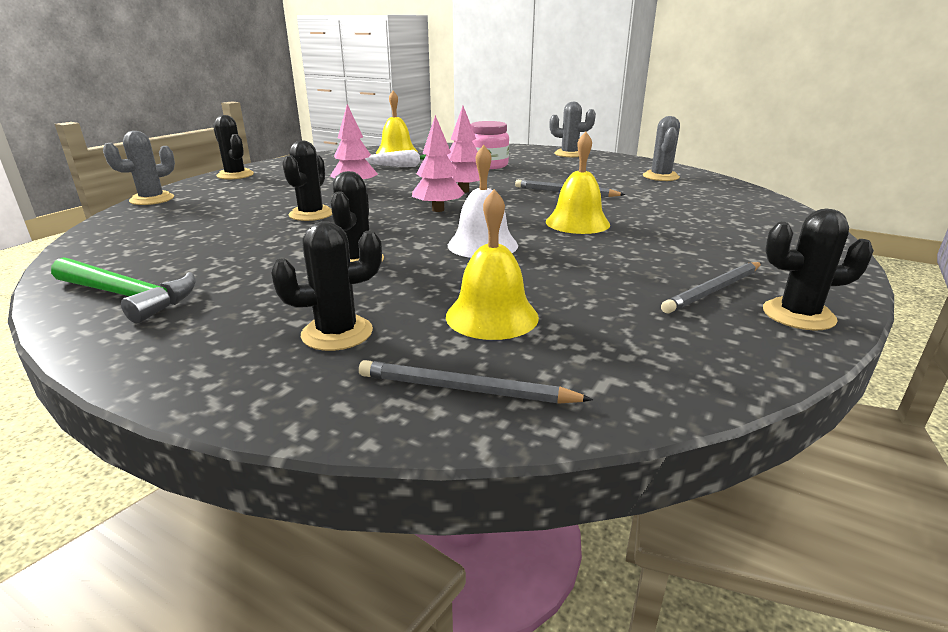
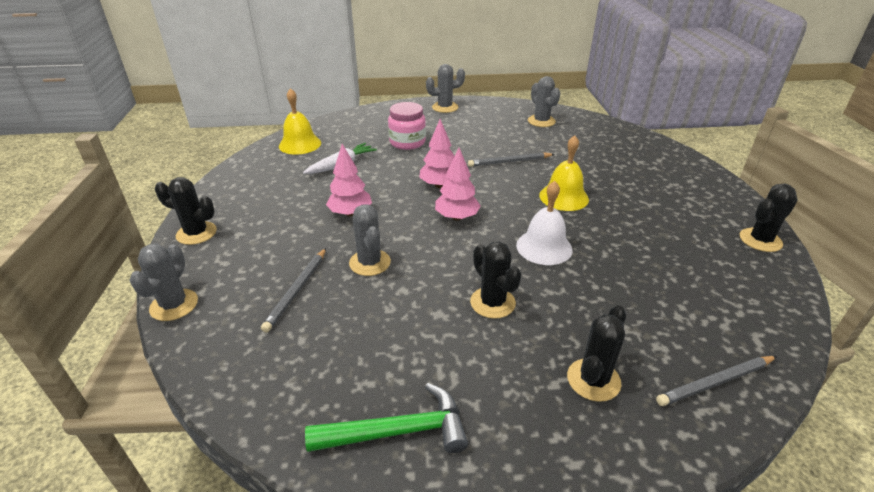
camera: 35 degrees left, 10 degrees up
(311, 214) = (370, 263): black cactus -> grey cactus
(492, 316) = (645, 316): yellow bell -> none
(713, 290) = (707, 236): grey pencil -> grey pencil (297, 290)

